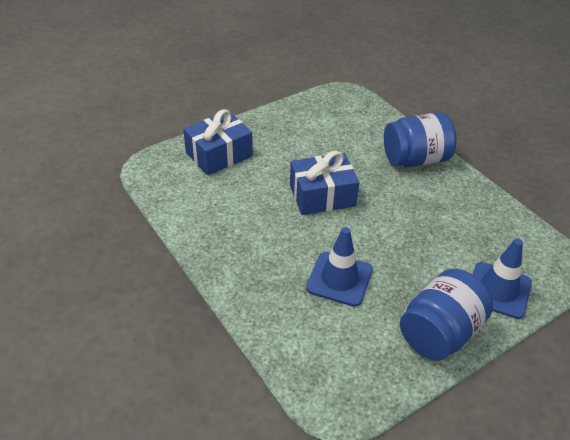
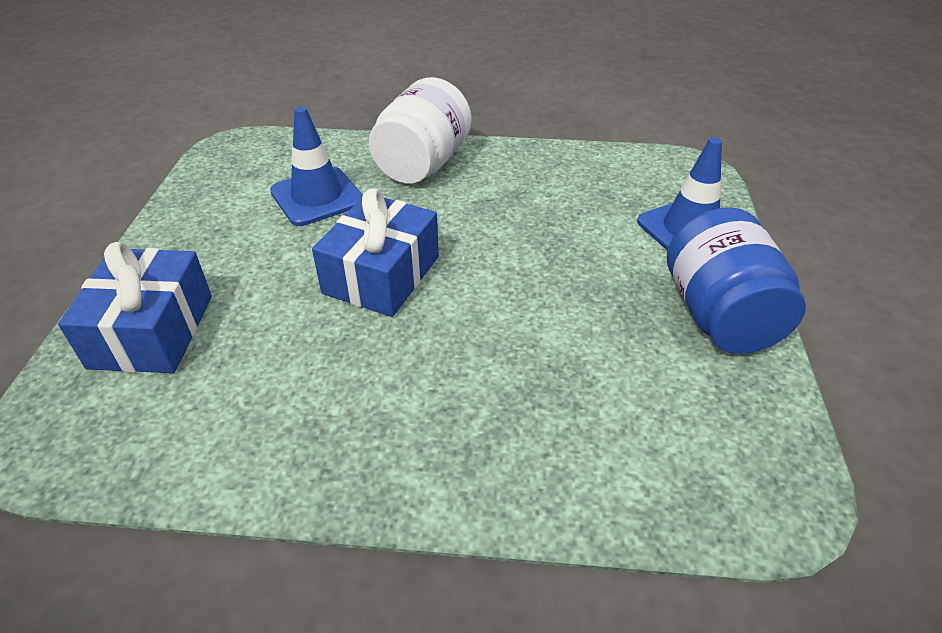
camera: 50 degrees left, 0 degrees up
(339, 279) = (550, 352): blue traffic cone -> blue traffic cone (317, 197)
(415, 159) = (422, 164): blue jar -> white jar

